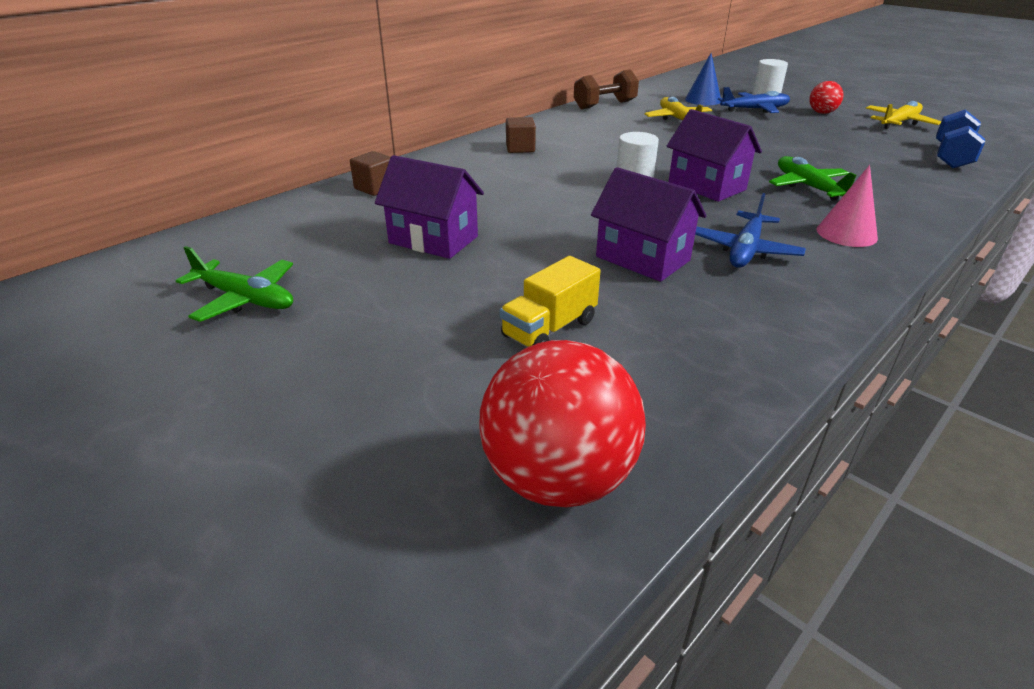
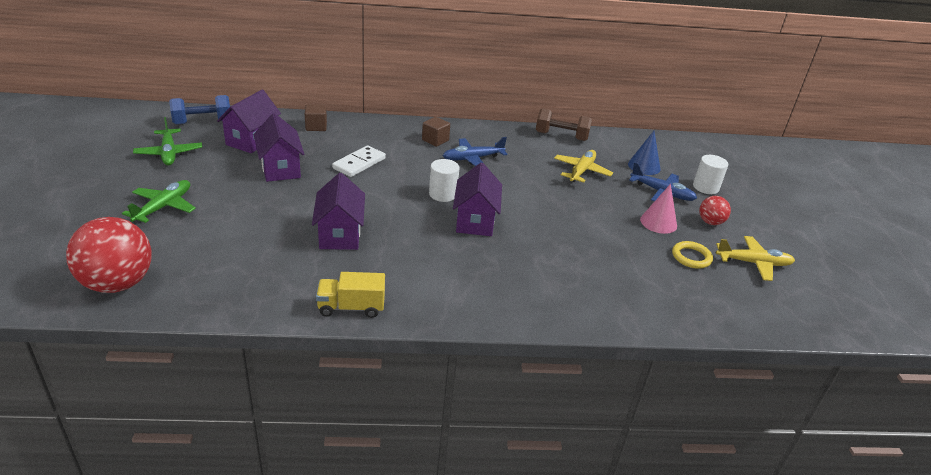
camera: 40 degrees right, 0 degrees up
(331, 233) = (252, 140): none -> purple house
(502, 196) = (359, 163): none -> white domino
(549, 328) = (231, 236): yellow truck -> yellow truck (351, 307)
(745, 250) = (397, 263): blue plane -> blue plane (473, 158)
(808, 187) = (535, 258): green plane -> green plane (163, 207)
(846, 233) = (475, 293): pink cone -> pink cone (658, 222)
(869, 136) = (691, 257): none -> yellow ring
(951, 157) = (708, 306): blue dumbbell -> blue dumbbell (202, 122)

